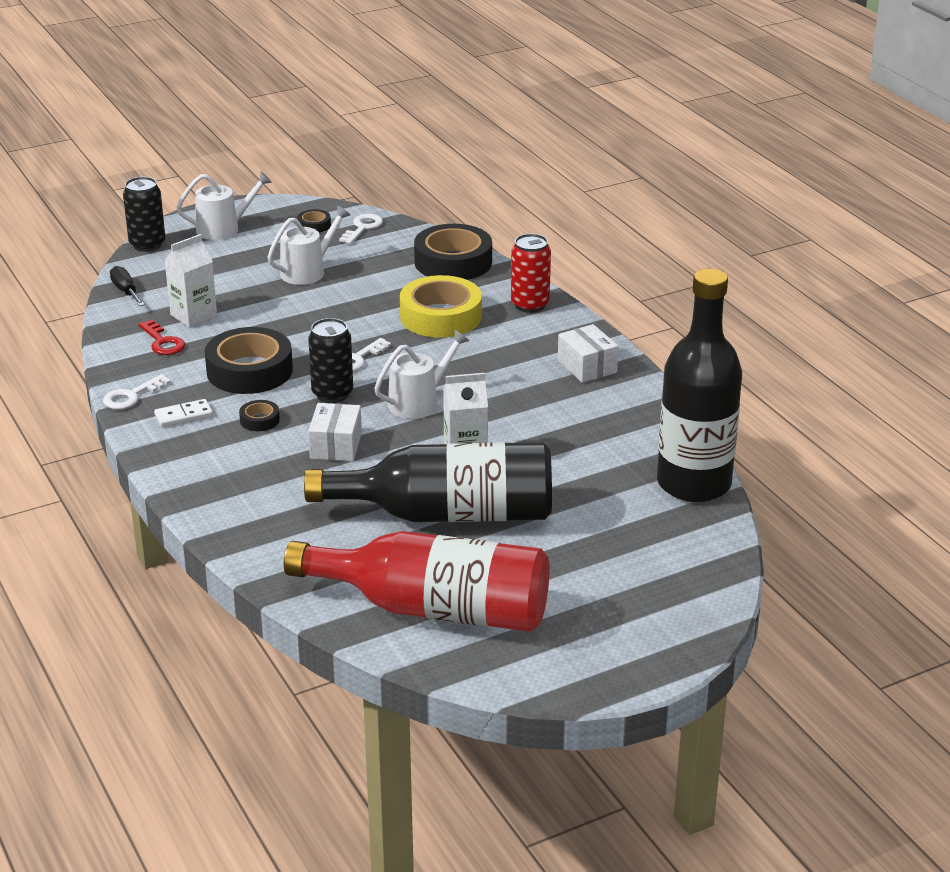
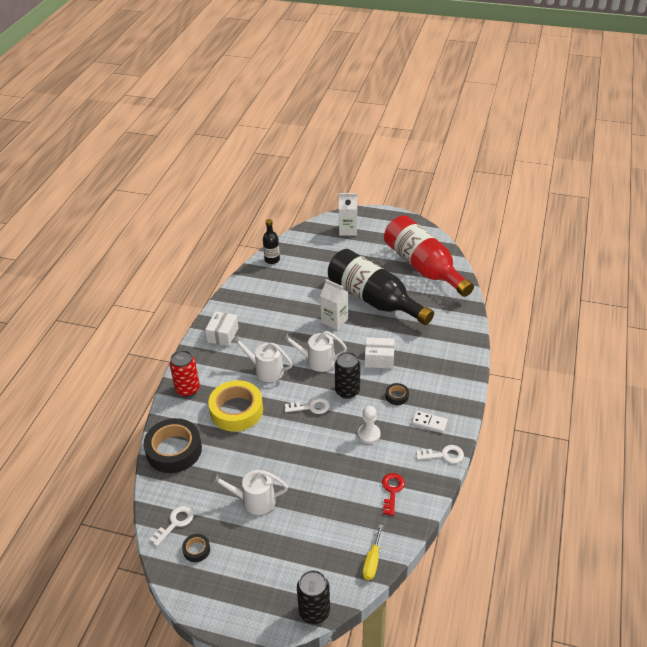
camera: 135 degrees left, 10 degrees up
(126, 291) = (372, 561): black screwdriver -> yellow screwdriver
(193, 315) = (355, 504): white carton -> white carton (348, 230)
(223, 229) = (251, 592): white watering can -> white watering can (265, 370)
(249, 371) = (369, 434): black tape -> white pawn
(336, 446) = (379, 359): white box -> white box turned 45 degrees clockwise
(362, 228) = (175, 523): white key -> white key turned 150 degrees clockwise
(693, 484) = (272, 260): black bottle -> black bottle, size x0.44

